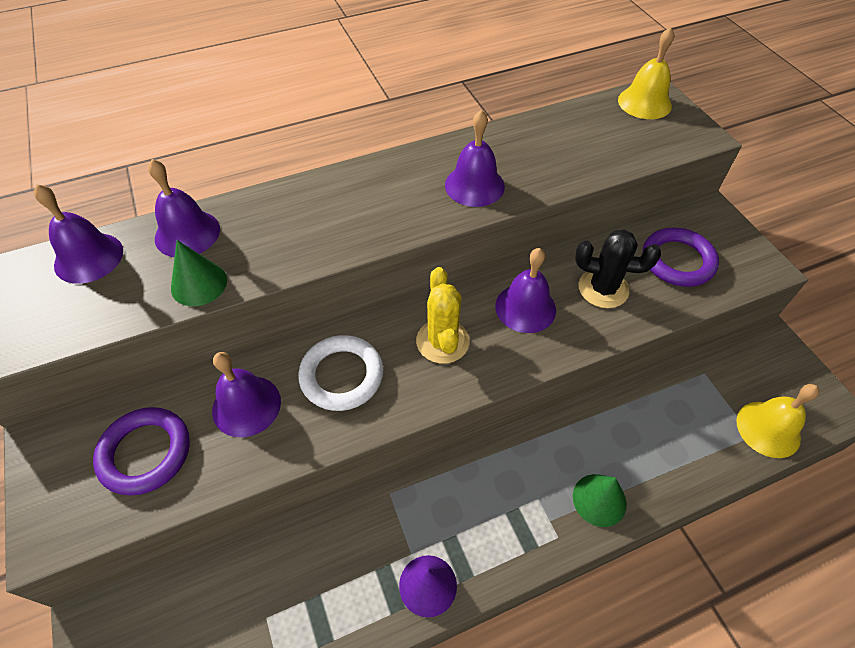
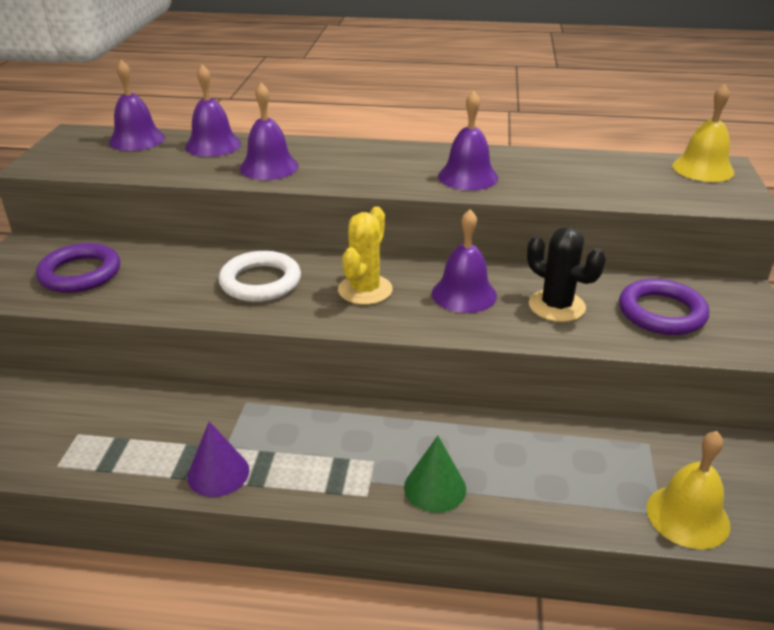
camera: 30 degrees right, 20 degrees down
(199, 284) = (192, 170): green cone -> none
(246, 405) = (173, 273): purple bell -> purple bell (269, 167)

